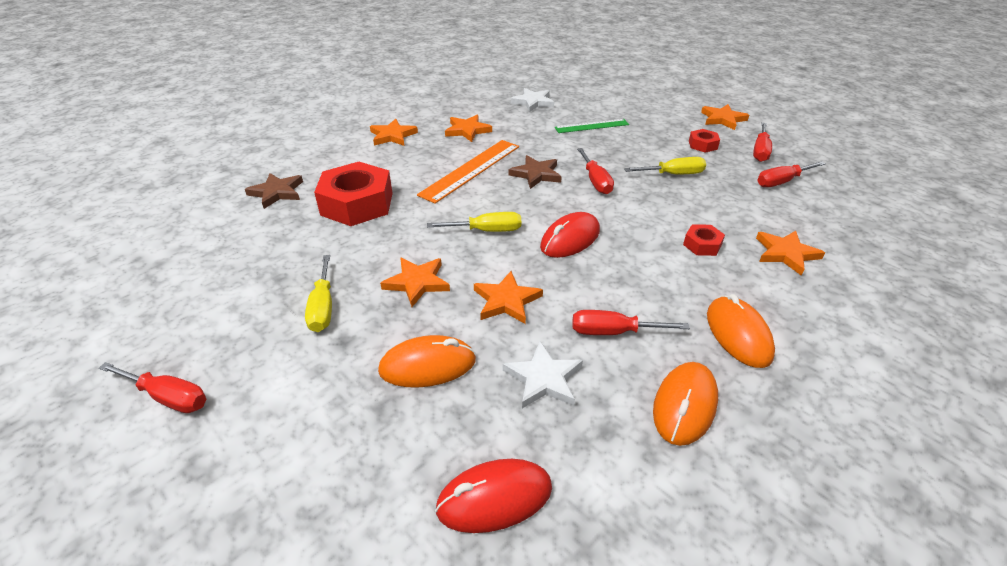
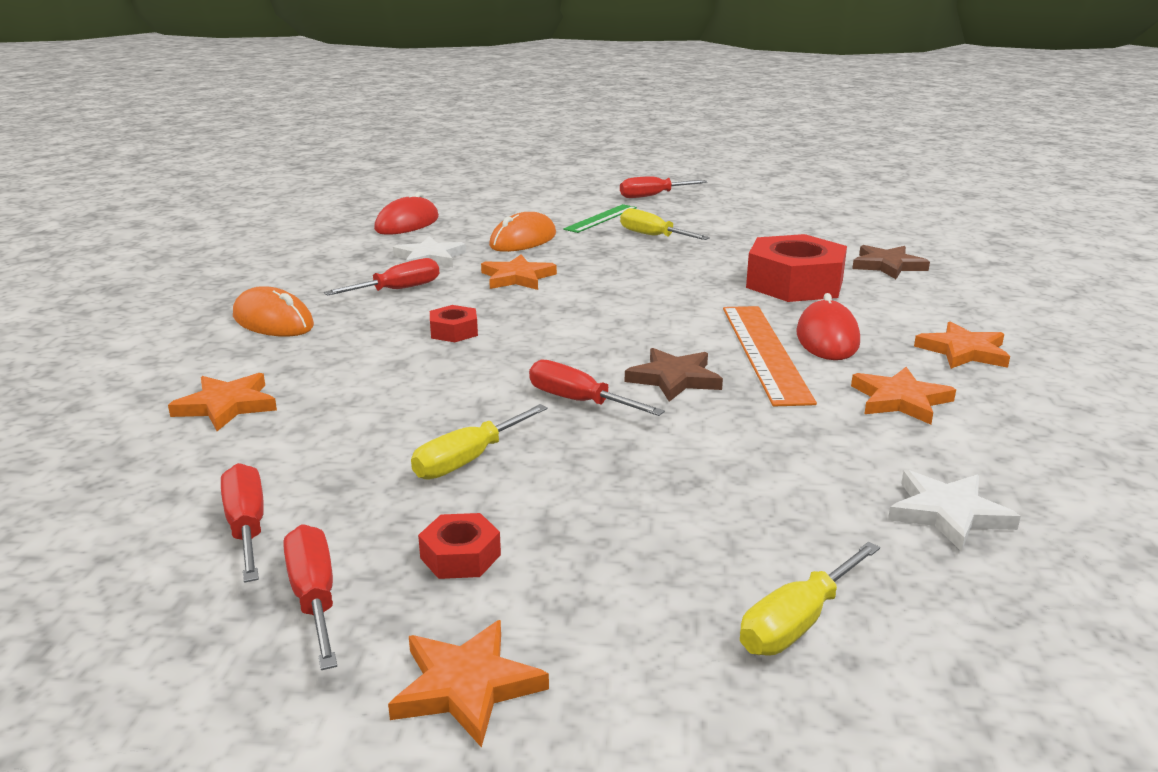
camera: 140 degrees right, 15 degrees down
(417, 282) = (612, 264): orange star -> none
(487, 231) = (621, 308): yellow screwdriver -> yellow screwdriver (797, 623)
(570, 239) = (521, 331): red mouse -> red mouse (827, 338)
(592, 126) = (735, 503): green ruler -> green ruler (600, 218)
(685, 405) = (306, 276): orange mouse -> none
(702, 245) = (352, 378): red nut -> red nut (454, 331)
(781, 182) = (247, 527): red screwdriver -> red screwdriver turned 45 degrees counterclockwise

